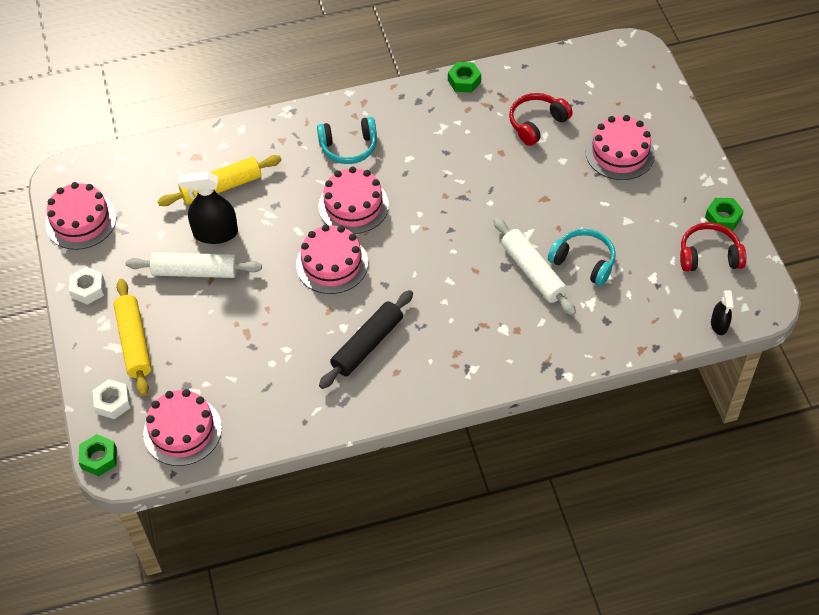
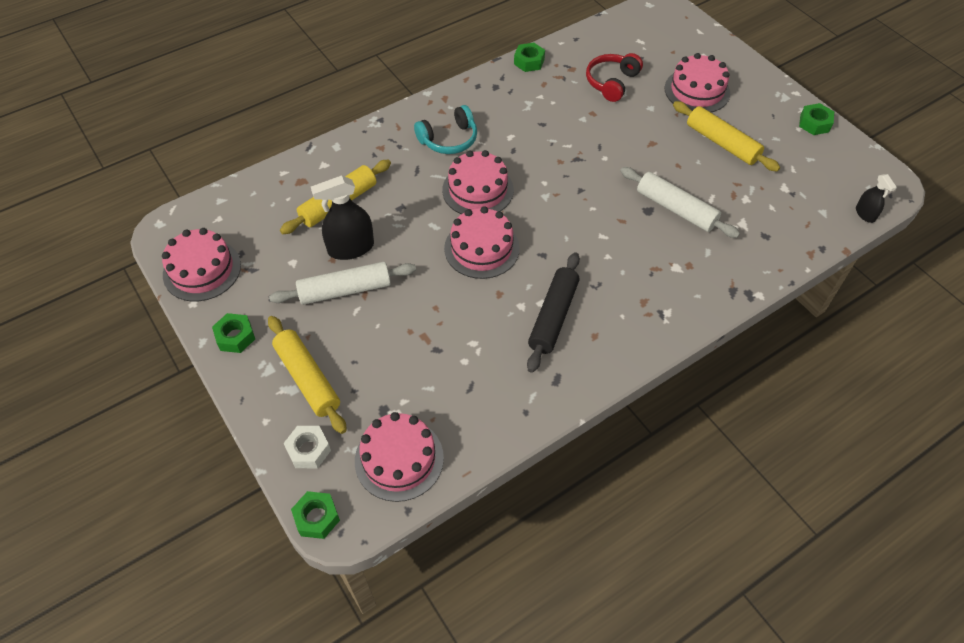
camera: 20 degrees left, 0 degrees up
(88, 289) = (235, 337): white nut -> green nut
(584, 262) = (716, 189): turquoise headphones -> none
(615, 216) = (722, 143): none -> yellow rolling pin
(709, 255) = (821, 157): red headphones -> none

